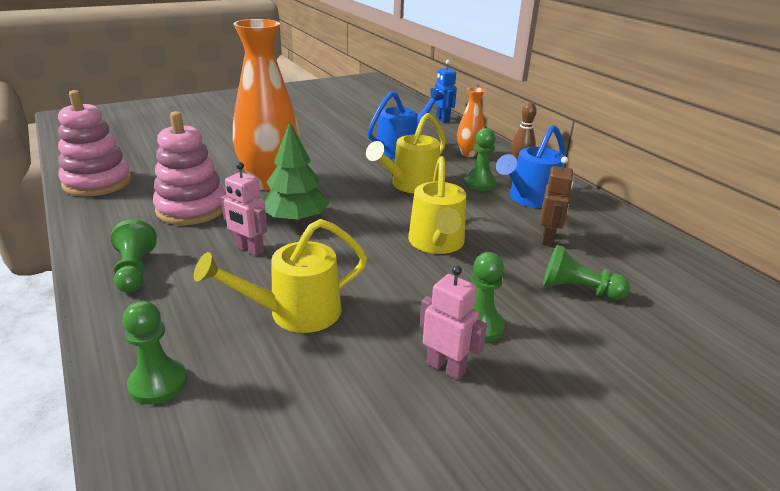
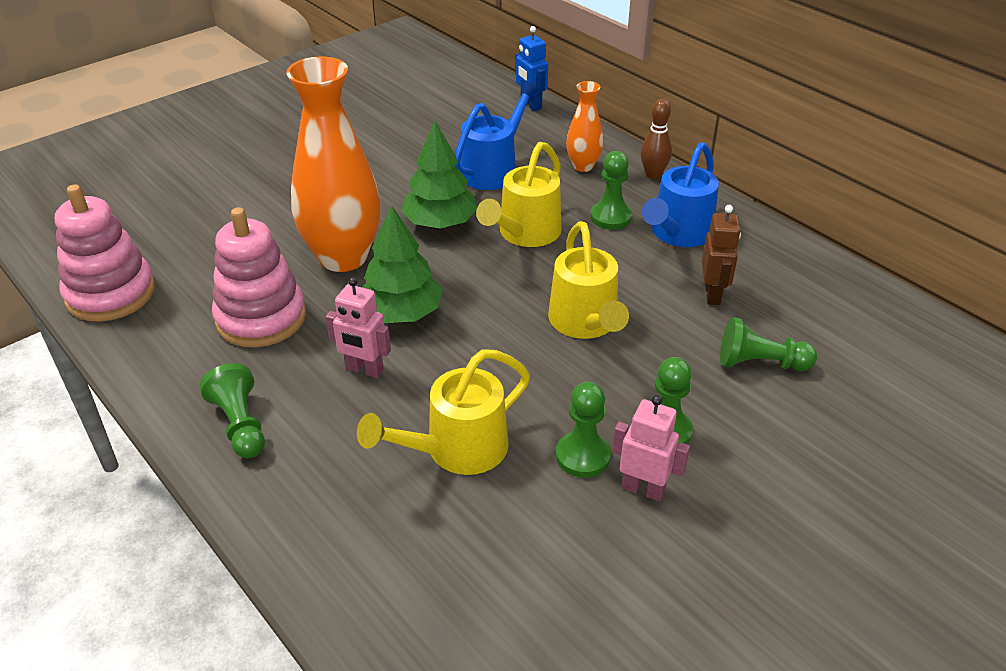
camera: 10 degrees left, 10 degrees up
(158, 383) = (346, 564): green pawn -> green pawn (583, 456)
(350, 172) = (440, 223): none -> green tree

